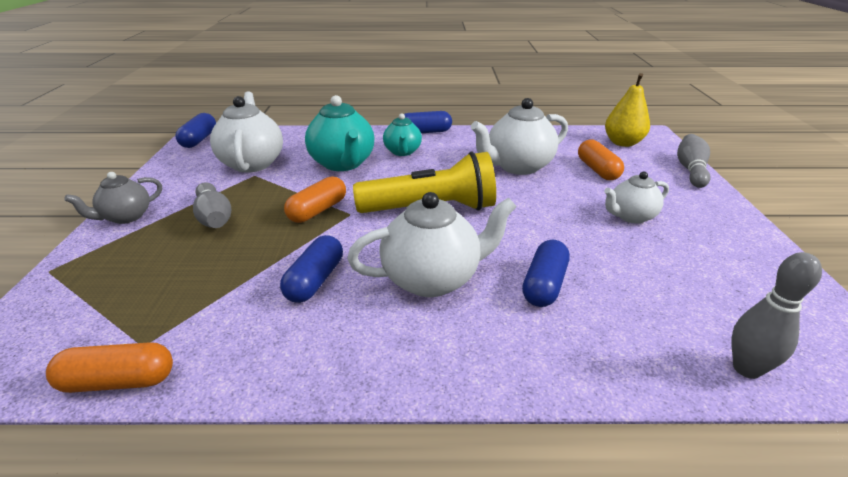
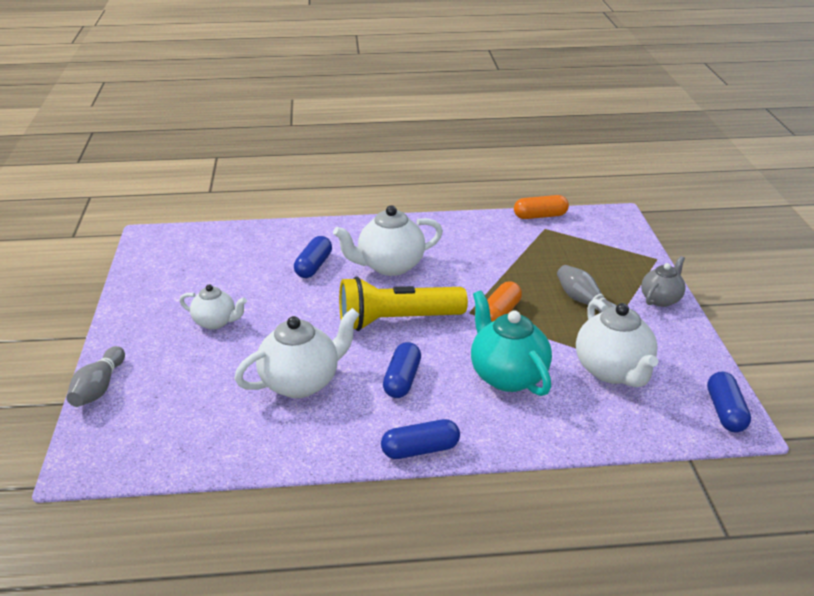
camera: 175 degrees right, 0 degrees up
(315, 280) = (469, 261): blue capsule -> blue capsule (402, 380)
(402, 152) = (442, 402): turquoise teapot -> none
(597, 170) = (209, 382): orange capsule -> none
(622, 143) = (141, 439): yellow pear -> none
(630, 216) = (215, 322): white teapot -> white teapot turned 45 degrees clockwise
(746, 368) = (221, 234): grey bowling pin -> none

